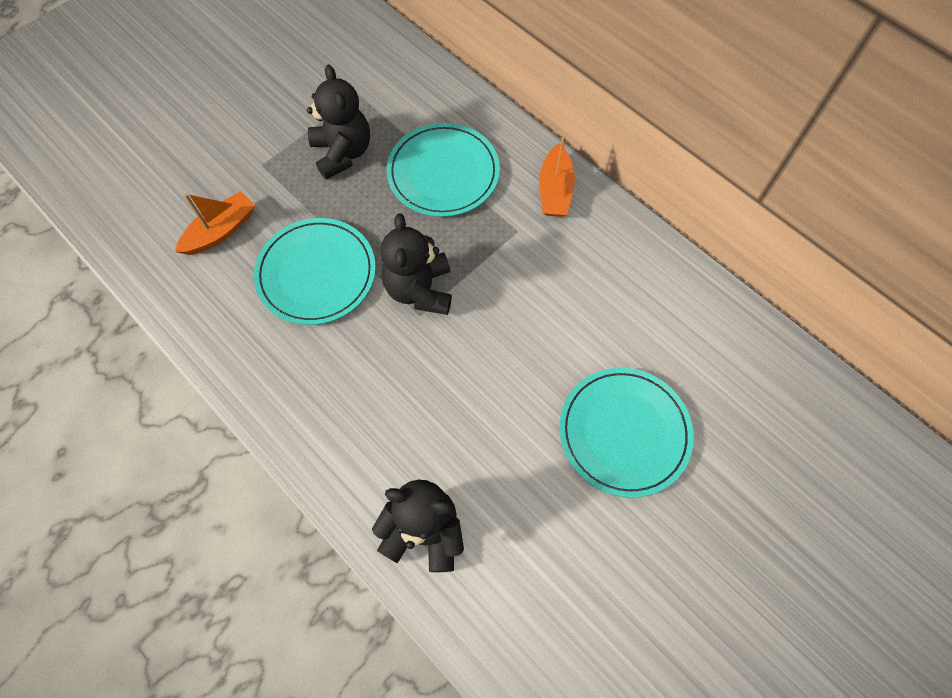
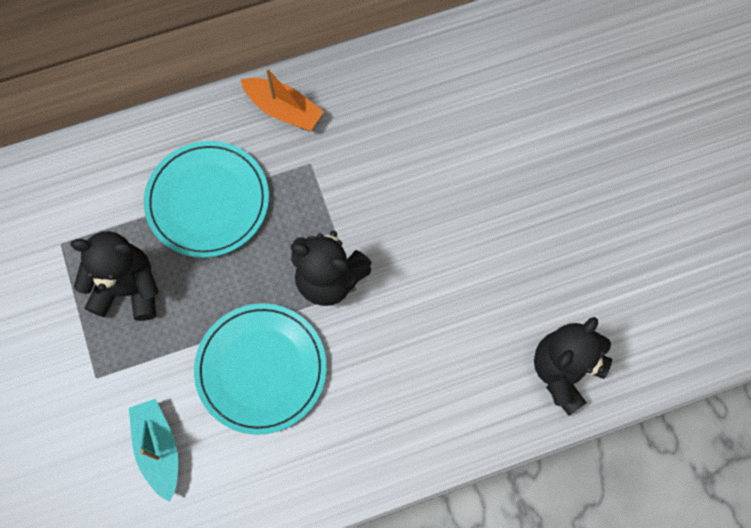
camera: 65 degrees left, 5 degrees up
(221, 231) = (159, 449): orange boat -> turquoise boat
(624, 432) = (547, 169): turquoise plate -> none

